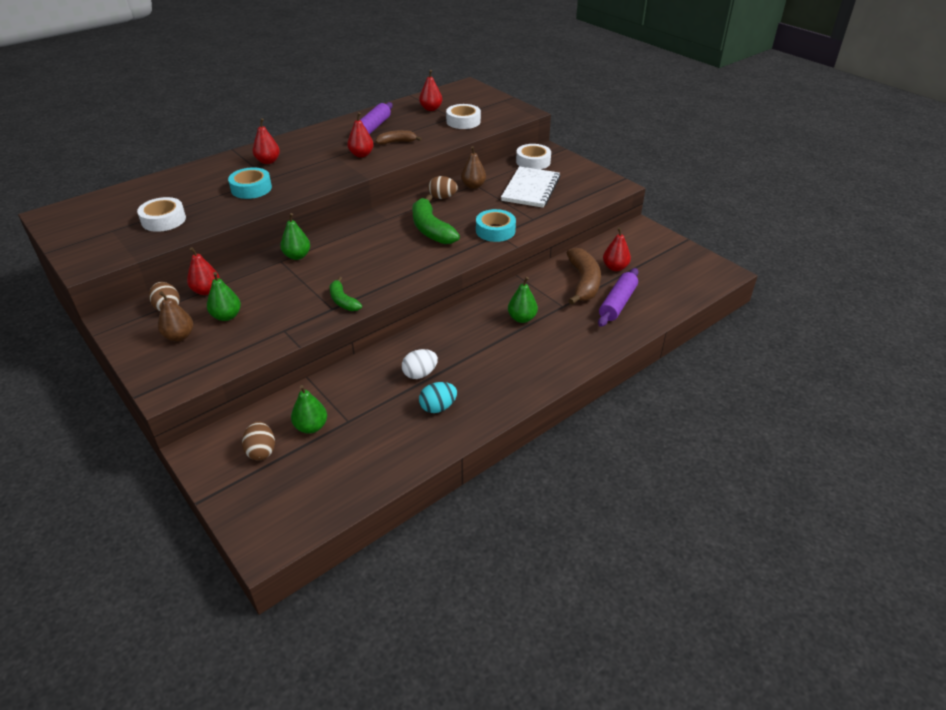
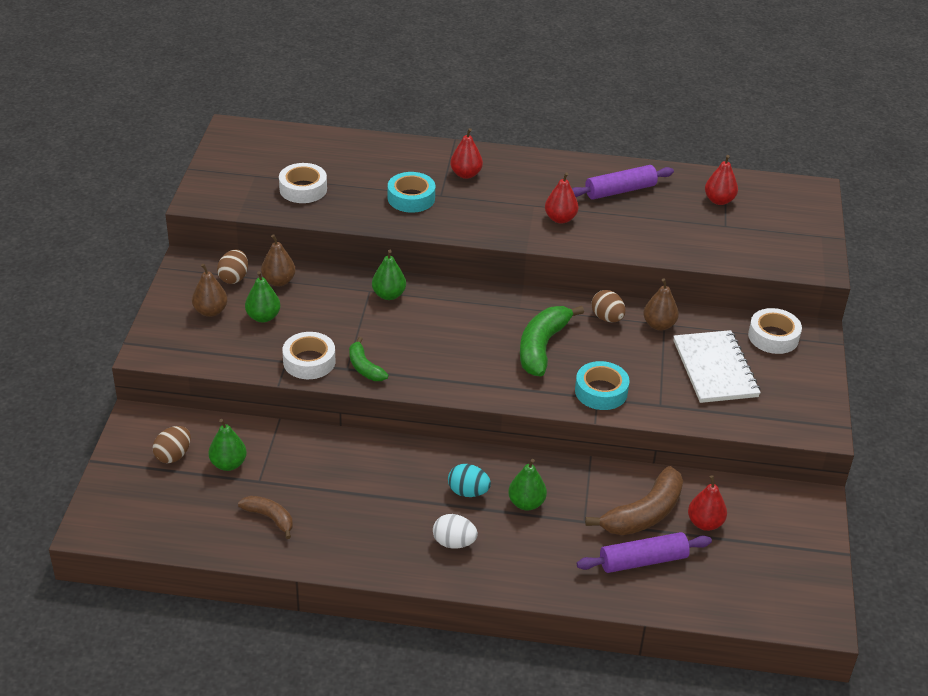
camera: 45 degrees right, 0 degrees up
(206, 291) = (279, 281): red pear -> brown pear
(343, 301) = (364, 367): green banana -> green banana turned 45 degrees counterclockwise
(396, 142) = (617, 224): brown banana -> brown banana (270, 518)
(420, 374) = (365, 485): white egg -> white egg (454, 543)
(438, 407) = (337, 525): turquoise egg -> turquoise egg (468, 492)
(463, 121) = (728, 238): white tape -> white tape (309, 361)
(531, 189) = (715, 369): white notebook -> white notebook turned 75 degrees counterclockwise

